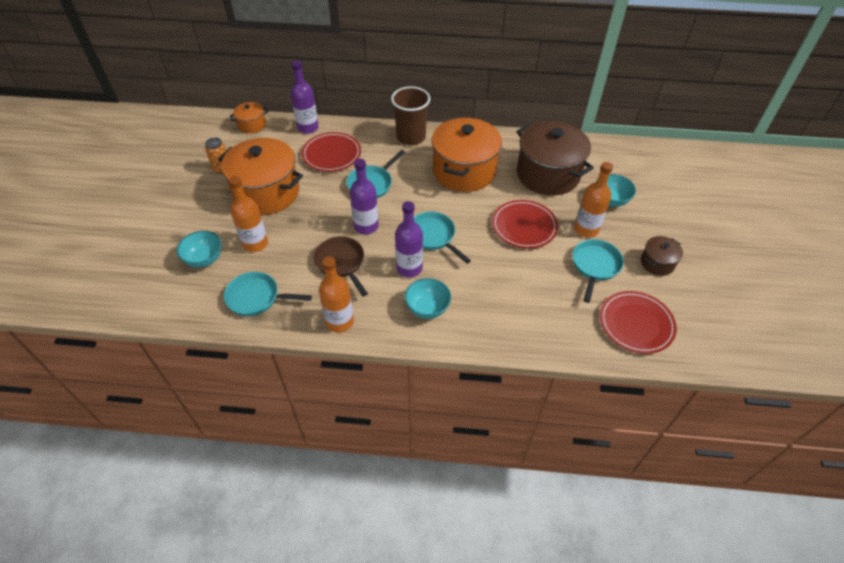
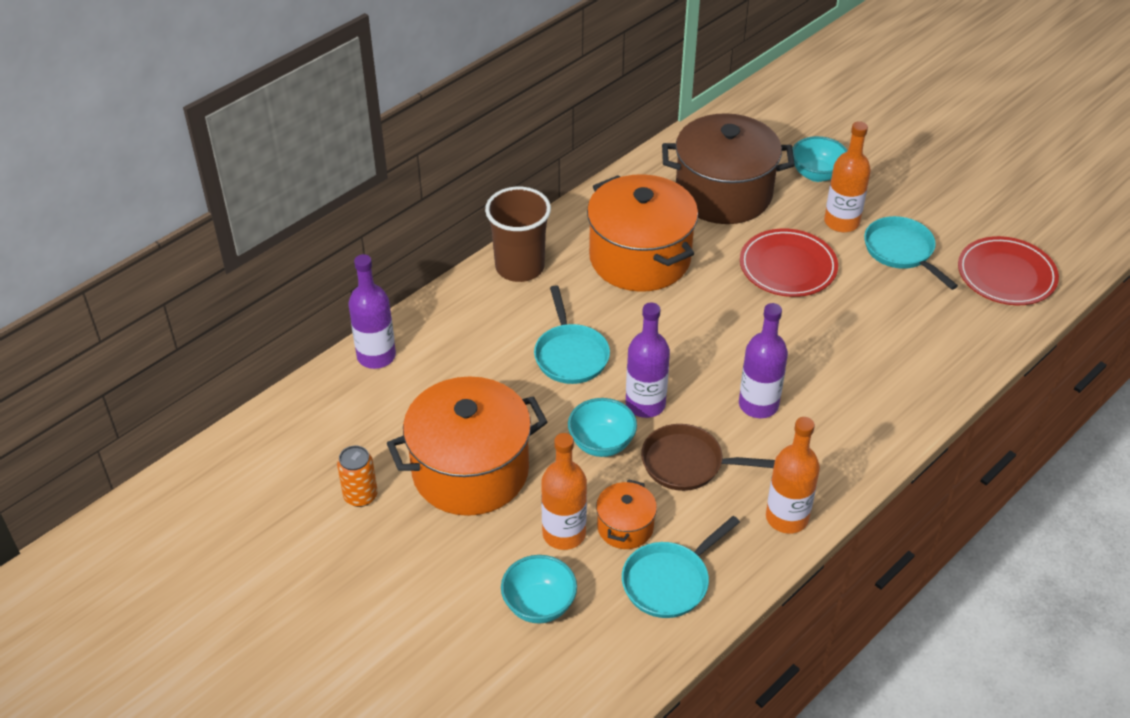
camera: 50 degrees left, 5 degrees down
(252, 125) = (295, 413): orange pot -> orange pot (625, 527)
(331, 154) = (465, 362): red plate -> none
(427, 308) = (837, 425): turquoise bowl -> turquoise bowl (601, 443)
(433, 236) = (726, 353): turquoise pan -> none
(657, 263) = (940, 204): brown pot -> none

